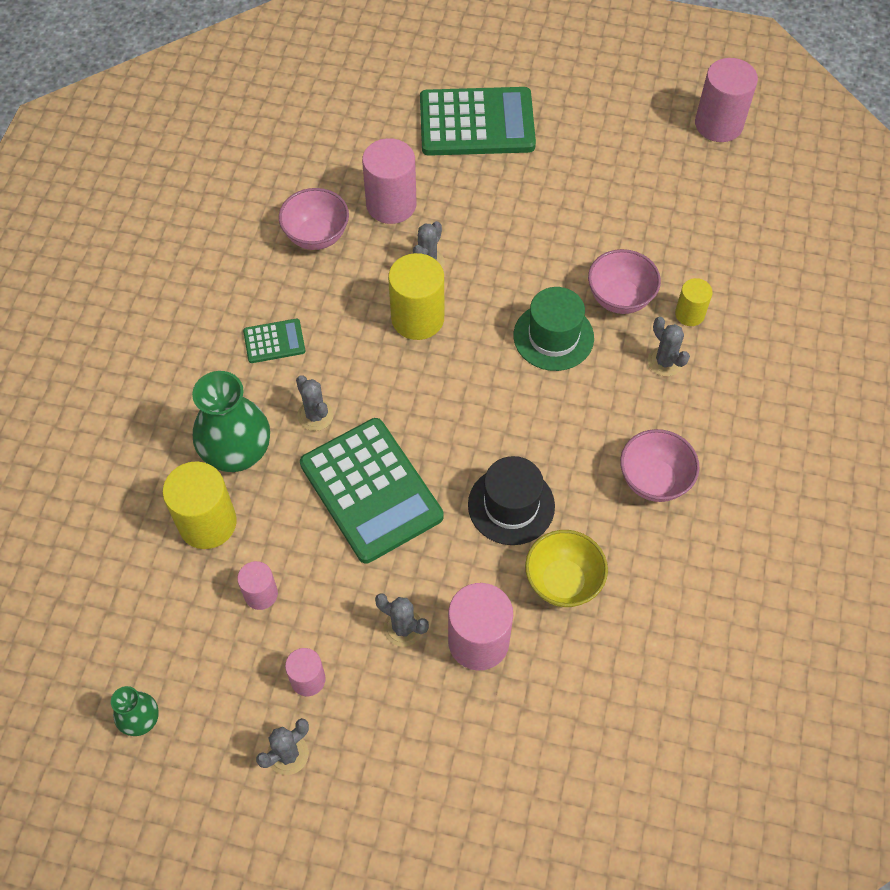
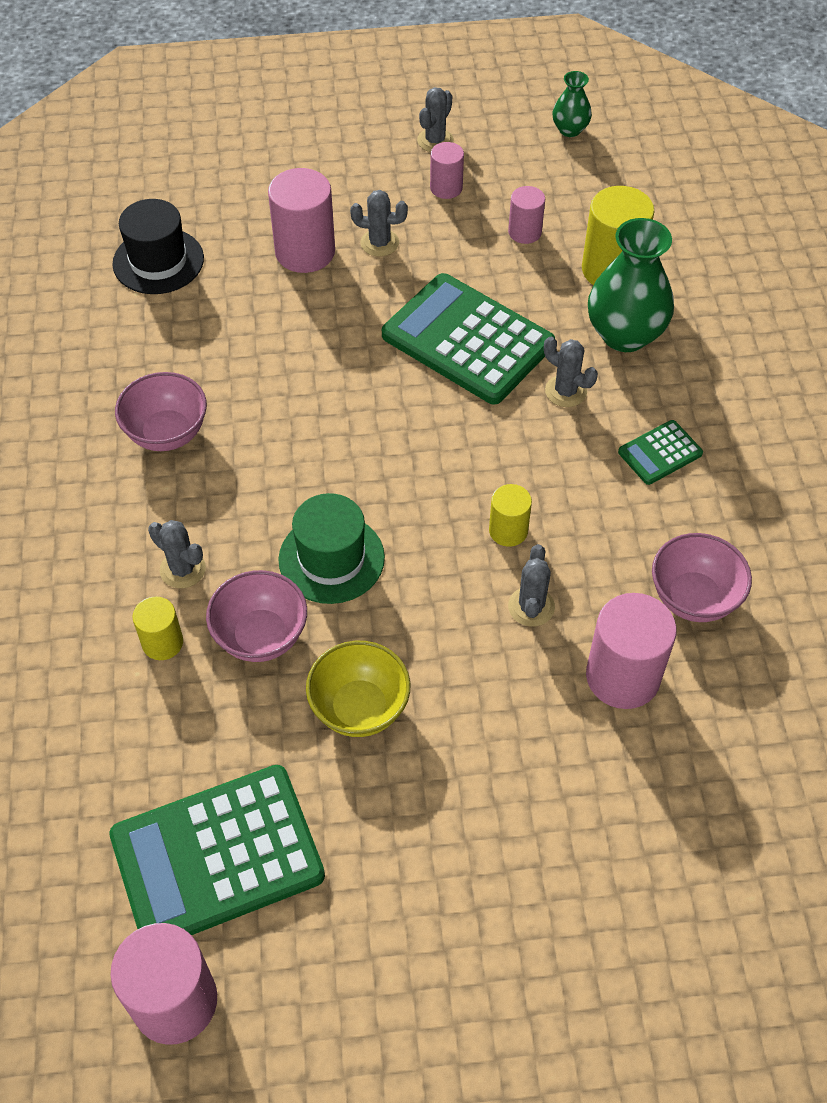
camera: 160 degrees right, 5 degrees down
(417, 318) = (508, 530): yellow cylinder -> yellow cylinder, size x0.56
(476, 123) = (568, 862): green calculator -> green calculator (217, 856)
(511, 505) = (316, 367): black hat -> black hat (158, 261)
(563, 581) = (239, 317): yellow bowl -> yellow bowl (359, 708)

